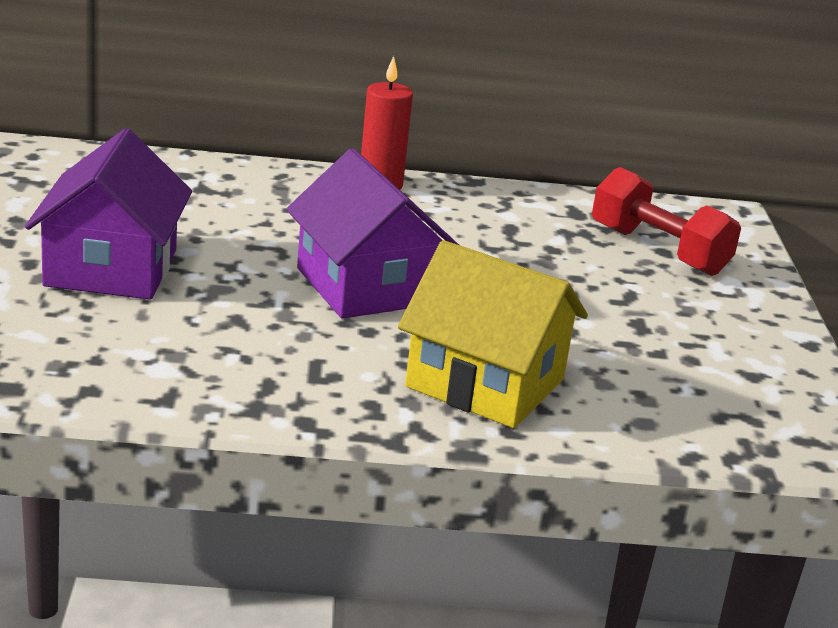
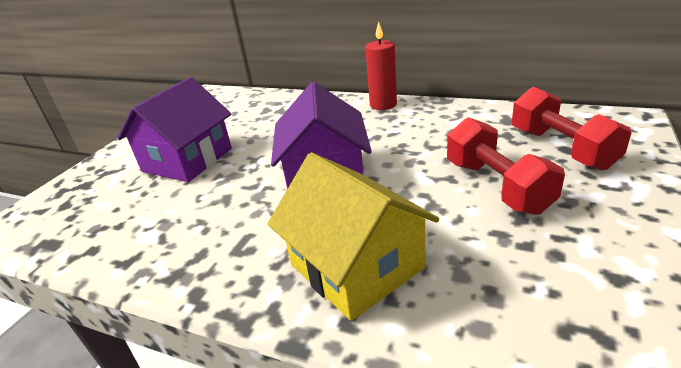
camera: 30 degrees right, 5 degrees up
(601, 295) = (497, 186): none -> red dumbbell

